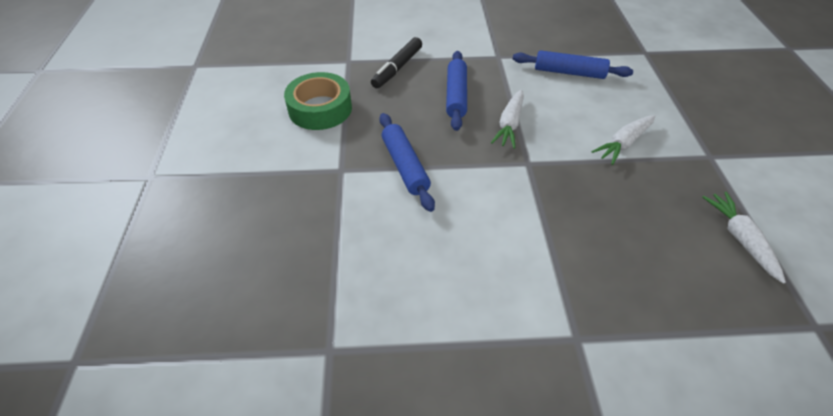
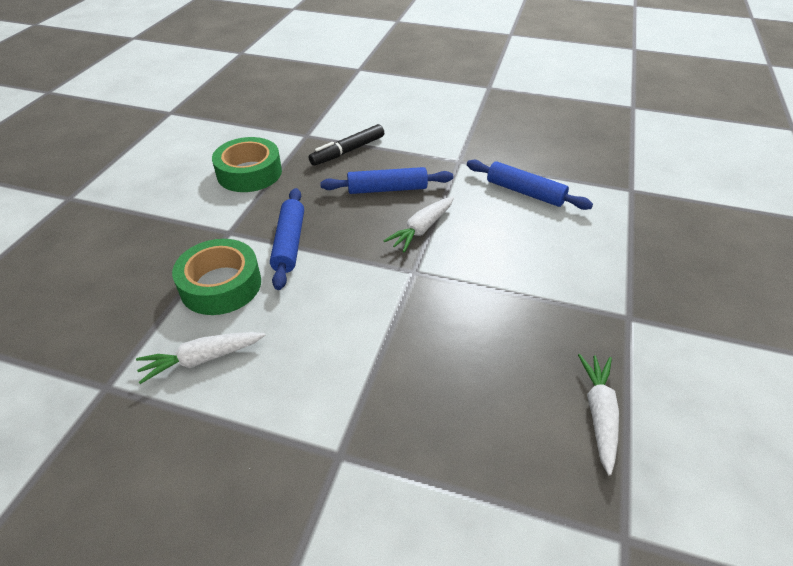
camera: 20 degrees right, 5 degrees down
(369, 221) = (221, 285): none -> green tape
(456, 95) = (387, 189): blue rolling pin -> blue rolling pin turned 60 degrees clockwise
(623, 143) = (533, 278): white carrot -> white carrot (202, 359)

